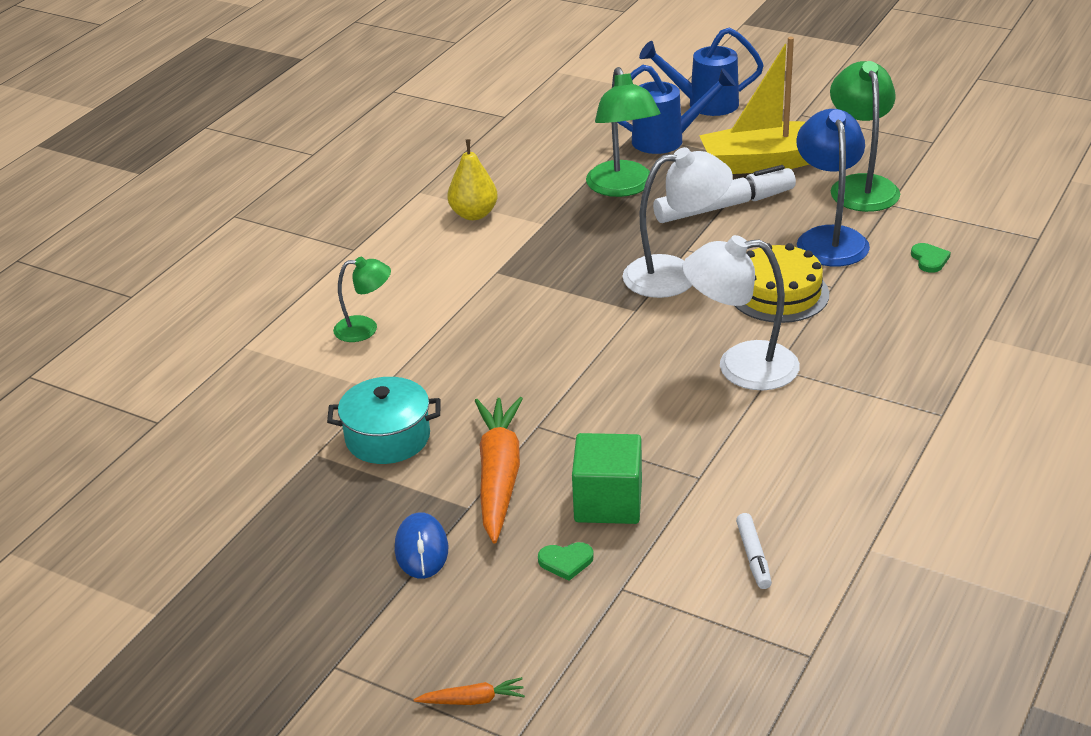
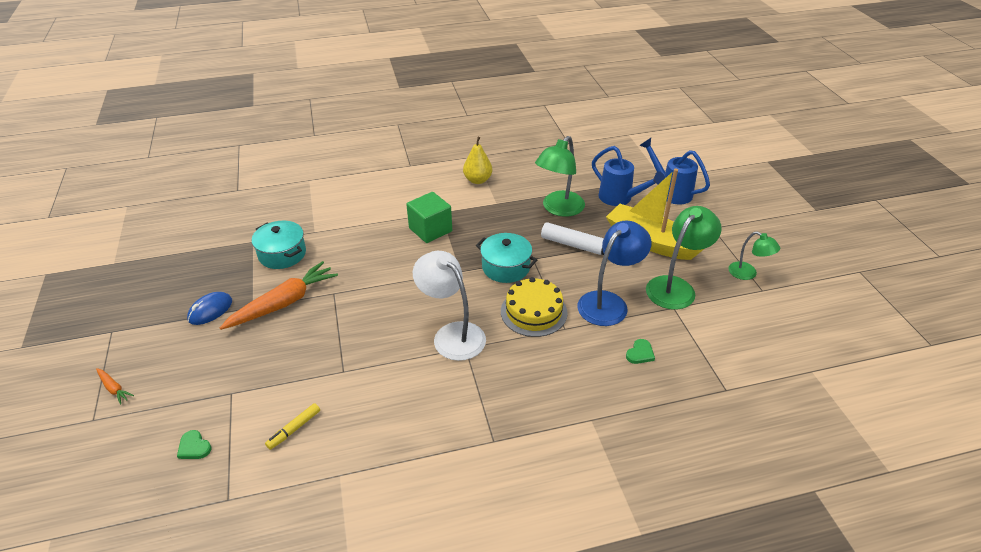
camera: 45 degrees right, 5 degrees up
(365, 329) = (355, 202): green lamp -> green lamp (748, 274)
(566, 561) = (237, 362): green heart -> green heart (194, 447)
(608, 502) = (294, 350): green cube -> green cube (430, 230)
(675, 275) = (506, 267): white lamp -> turquoise pot
(753, 556) = (294, 429): white marker -> yellow marker

